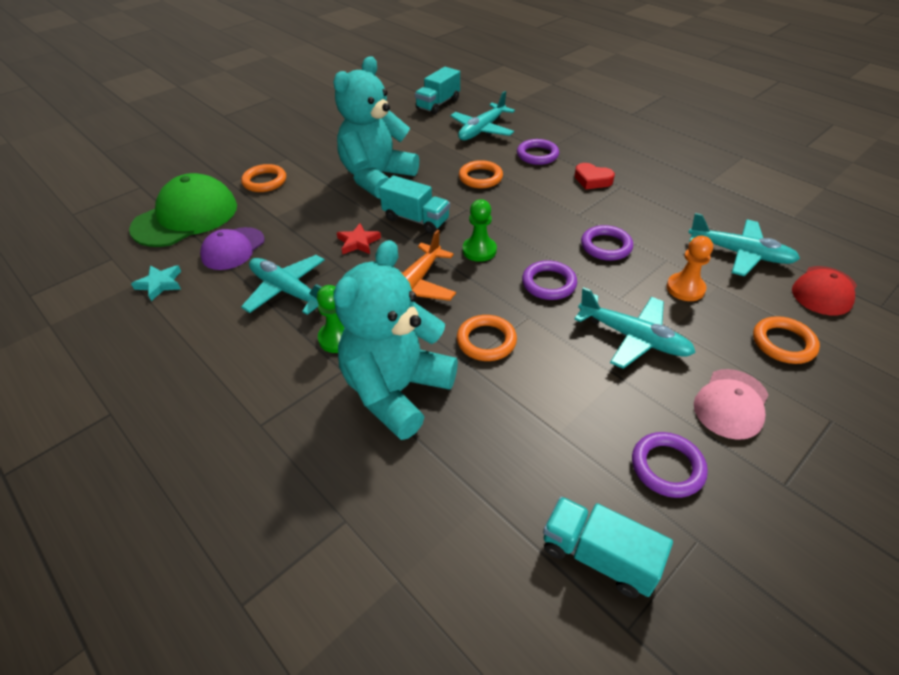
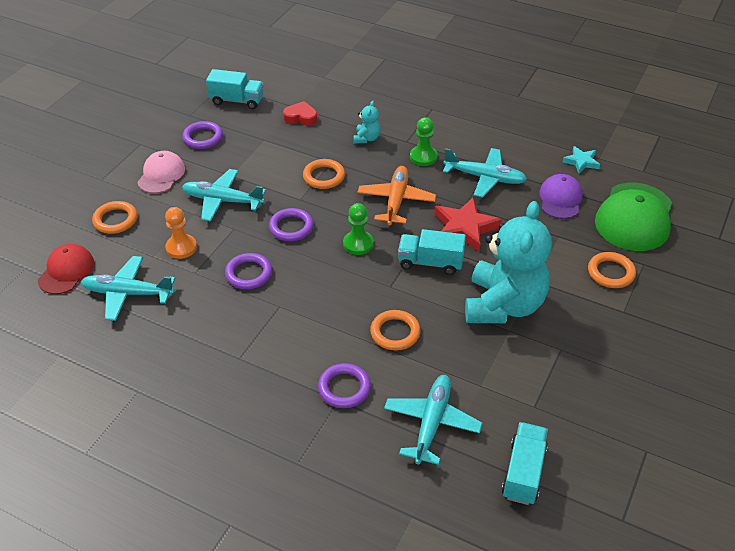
camera: 160 degrees right, 0 degrees up
(358, 242) = (464, 228): red star -> red star, size x1.74
(396, 391) = (366, 138): turquoise teddy bear -> turquoise teddy bear, size x0.41
(592, 180) = (272, 359): red heart -> red heart (301, 117)

